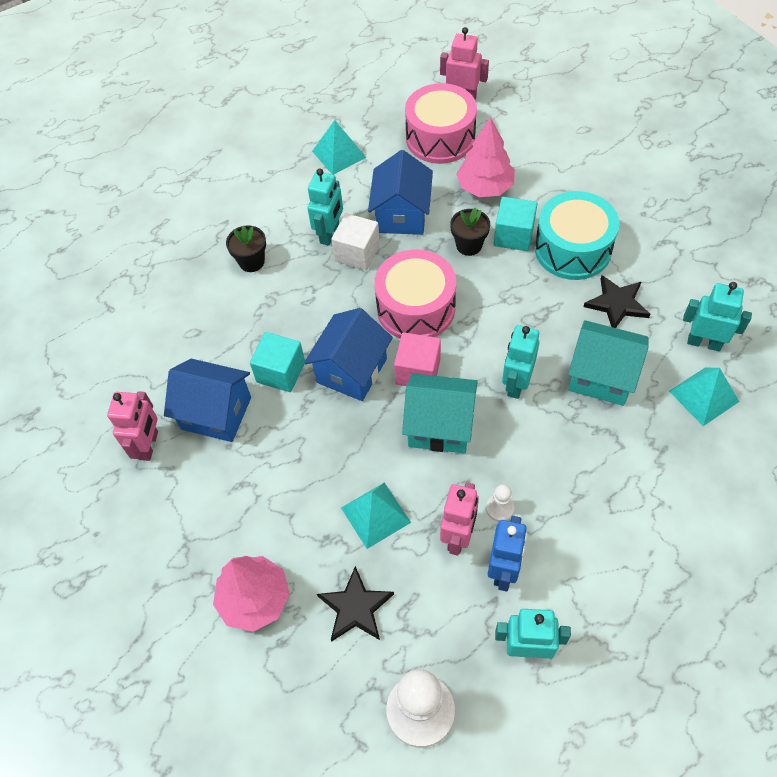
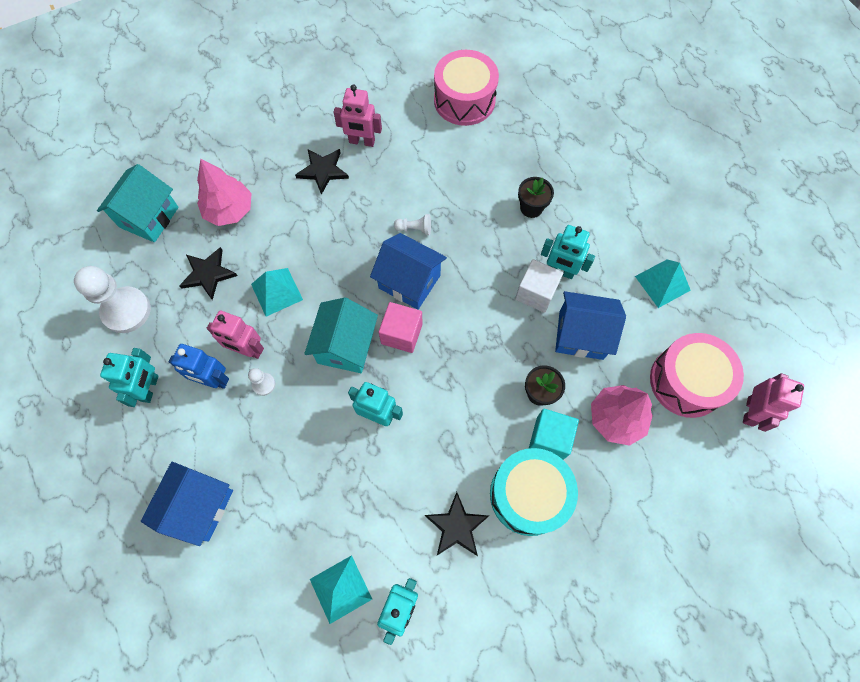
camera: 90 degrees right, 10 degrees up
(193, 486) = (323, 171): none -> black star
(216, 413) = (383, 184): blue house -> blue house (199, 506)
(281, 372) = (414, 229): turquoise cube -> white pawn
(416, 308) = (469, 338): pink drum -> pink drum (464, 100)
(601, 376) = (375, 493): turquoise house -> turquoise house (149, 217)

